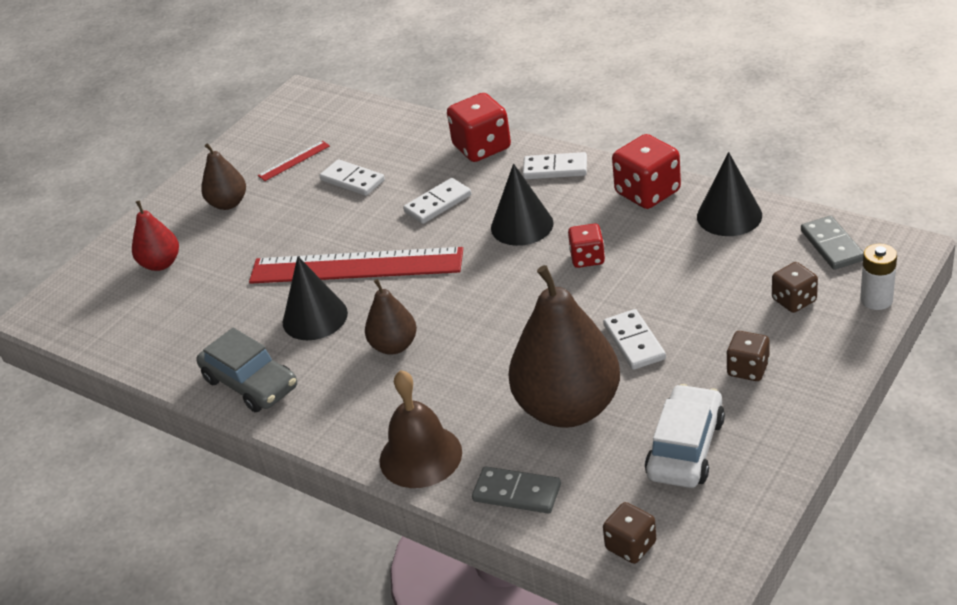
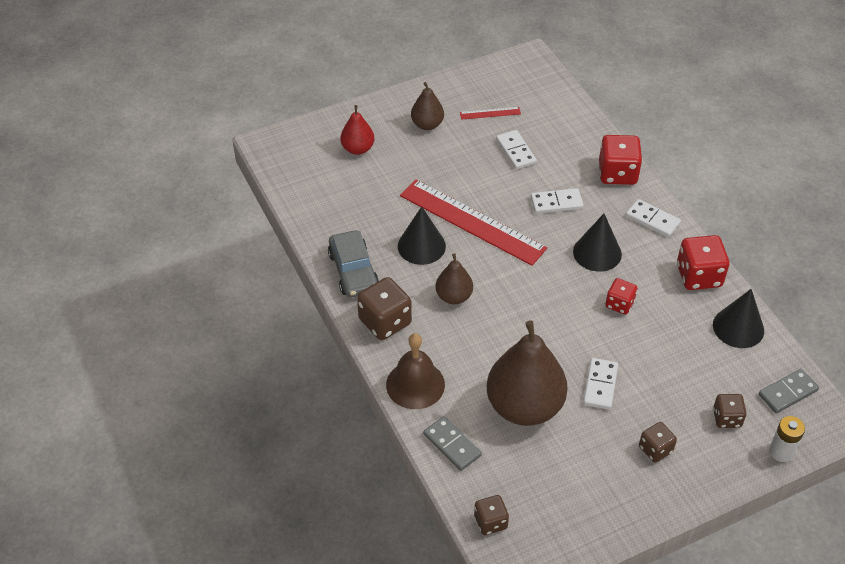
camera: 25 degrees right, 10 degrees up
(331, 413) = (385, 322): none -> brown dice
(685, 448) = (573, 479): white car -> none
(832, 245) = (788, 393): grey domino -> grey domino turned 45 degrees clockwise

